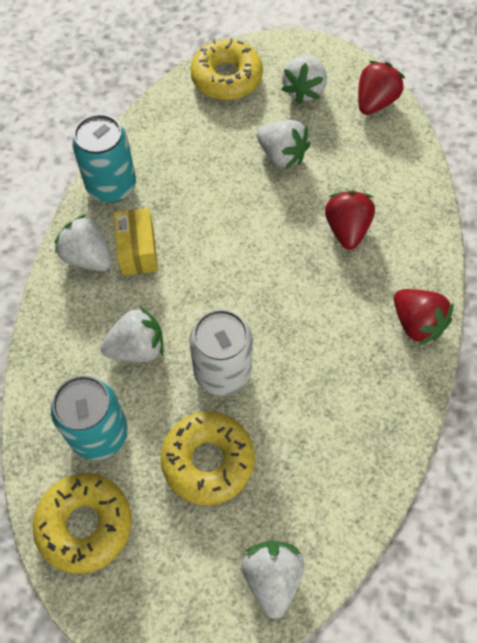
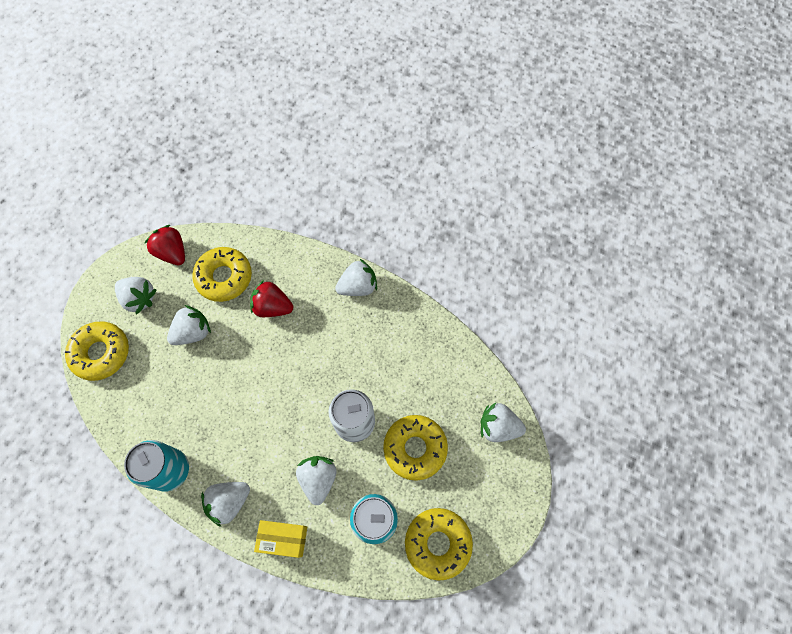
camera: 75 degrees left, 5 degrees up
(138, 251) = (237, 461): yellow box -> yellow box (284, 539)
(365, 164) = (224, 277): none -> yellow donut
(416, 323) = (358, 286): red strawberry -> white strawberry

